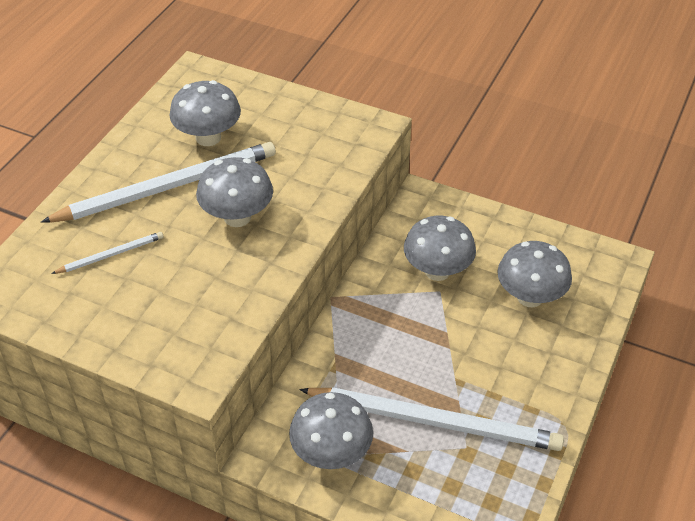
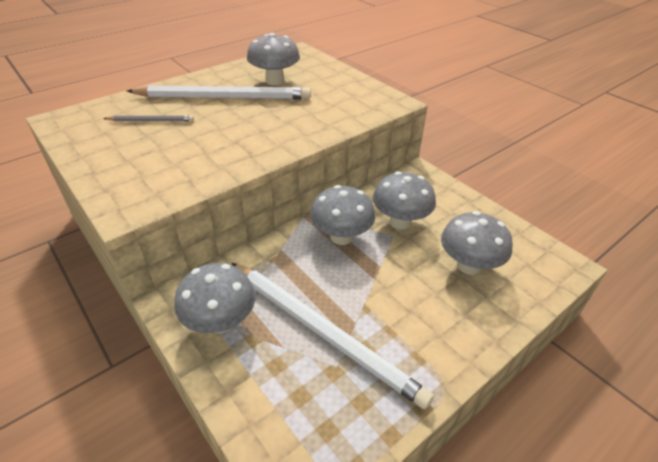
camera: 25 degrees right, 5 degrees down
(111, 255) = (151, 121): white pencil -> grey pencil
(237, 217) = (253, 124): grey mushroom -> grey mushroom (341, 237)

